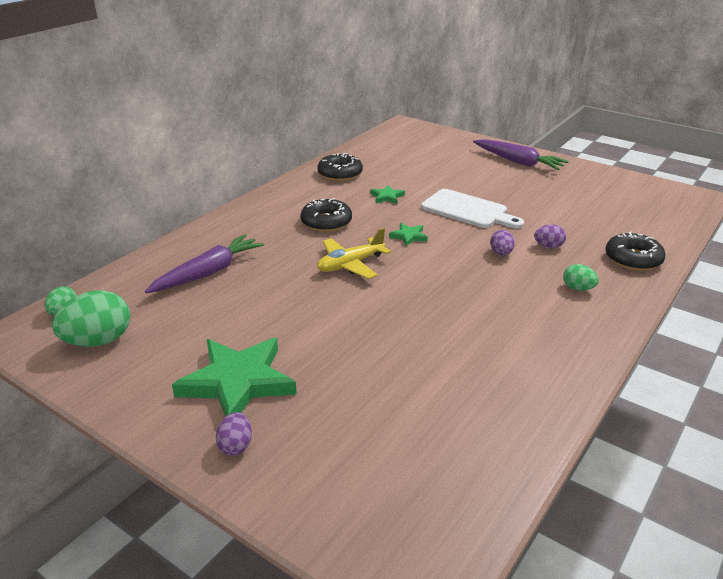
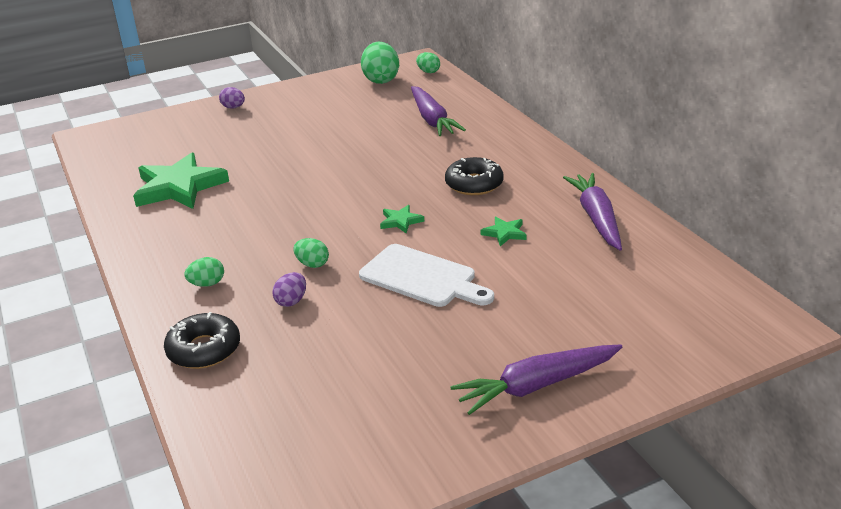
camera: 120 degrees right, 0 degrees up
(238, 382) = (285, 114): green star -> green star (179, 187)
(340, 174) = (596, 218): black donut -> purple carrot
(350, 265) = (380, 179): yellow plane -> none
(468, 210) = (422, 278): white cutting board -> white cutting board turned 120 degrees counterclockwise
(501, 253) = (312, 264): purple egg -> green egg

